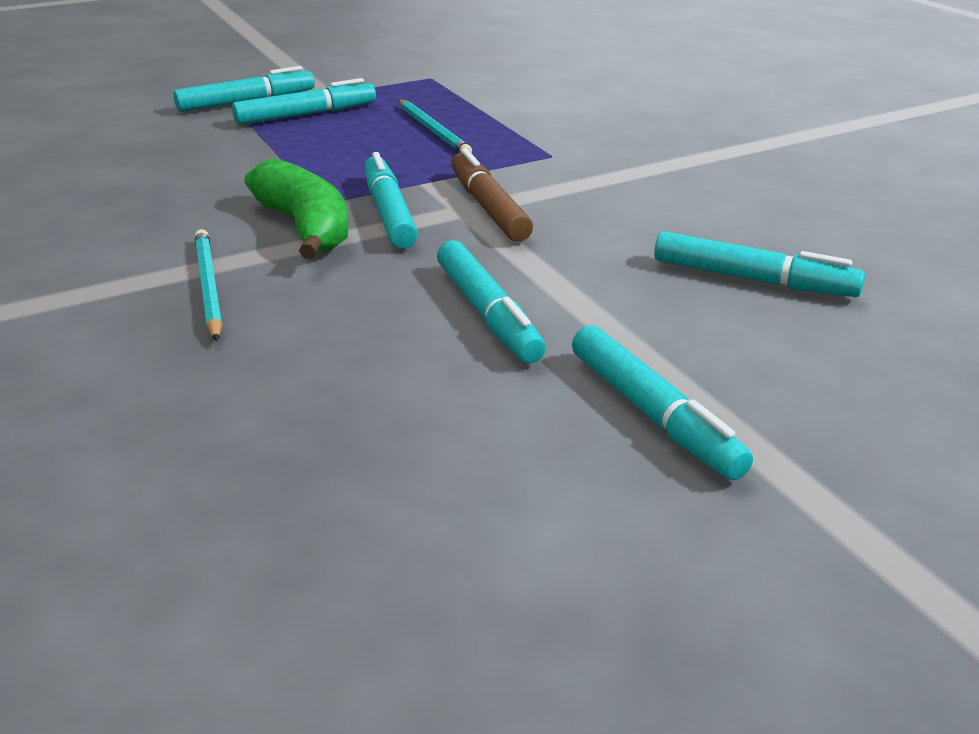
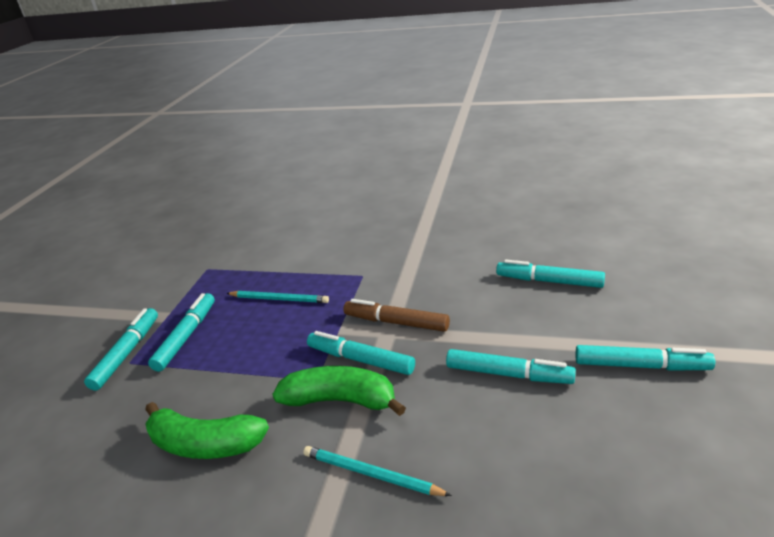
camera: 45 degrees left, 0 degrees up
(162, 187) = (205, 444): none -> green banana
(752, 279) = (549, 281): turquoise marker -> turquoise marker turned 135 degrees counterclockwise

